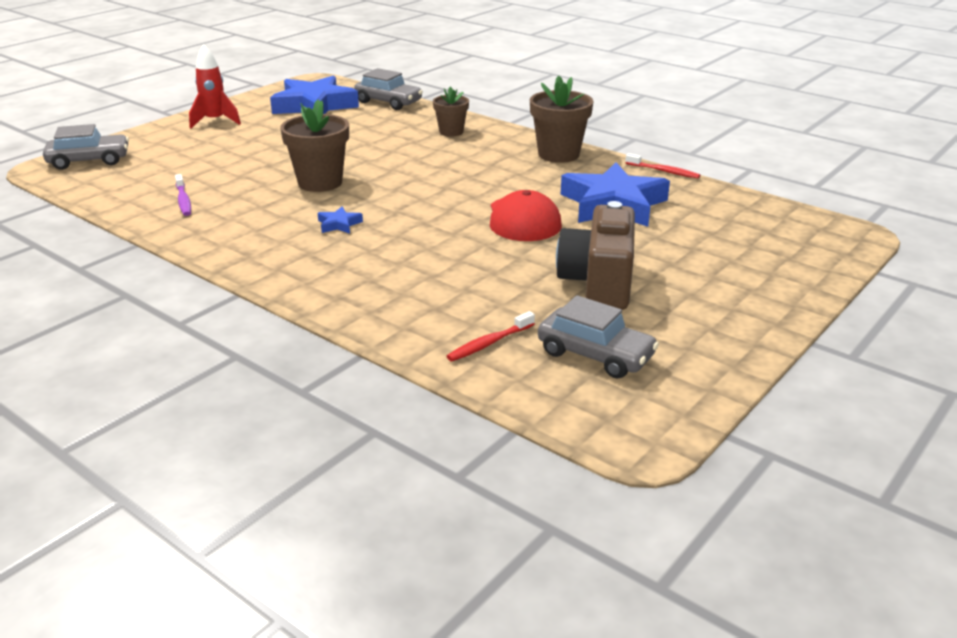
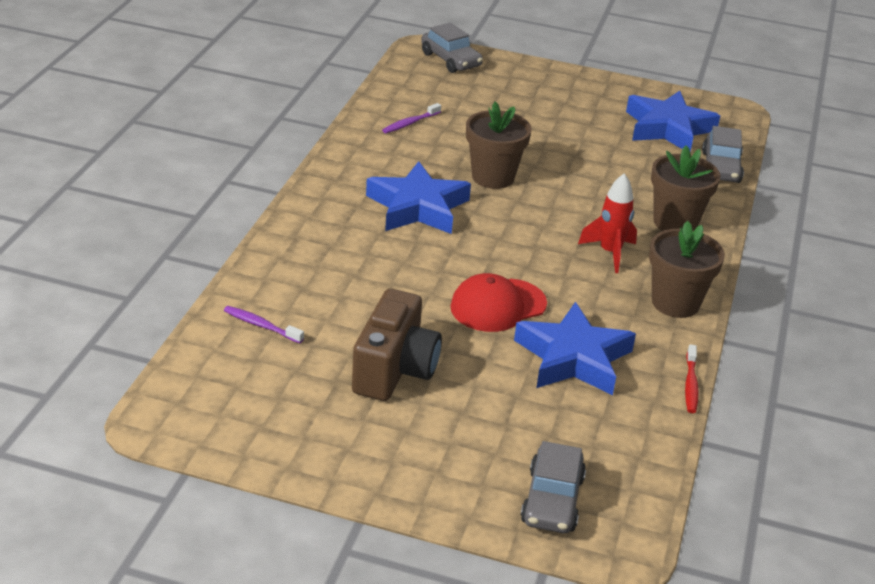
camera: 65 degrees right, 5 degrees up
(215, 121) = (581, 89): red rocket -> red rocket (610, 253)
(339, 224) = (418, 207): blue star -> blue star, size x2.49
(451, 132) = (675, 222): brown flower pot -> brown flower pot, size x1.63
(489, 343) = (261, 325): red toothbrush -> purple toothbrush
(595, 355) = (269, 384): grey car -> grey car (552, 500)
(598, 283) = (395, 370): brown camera -> brown camera turned 120 degrees clockwise

